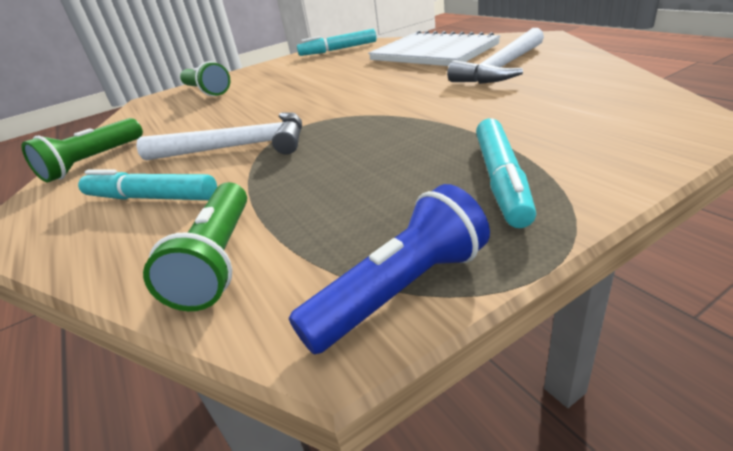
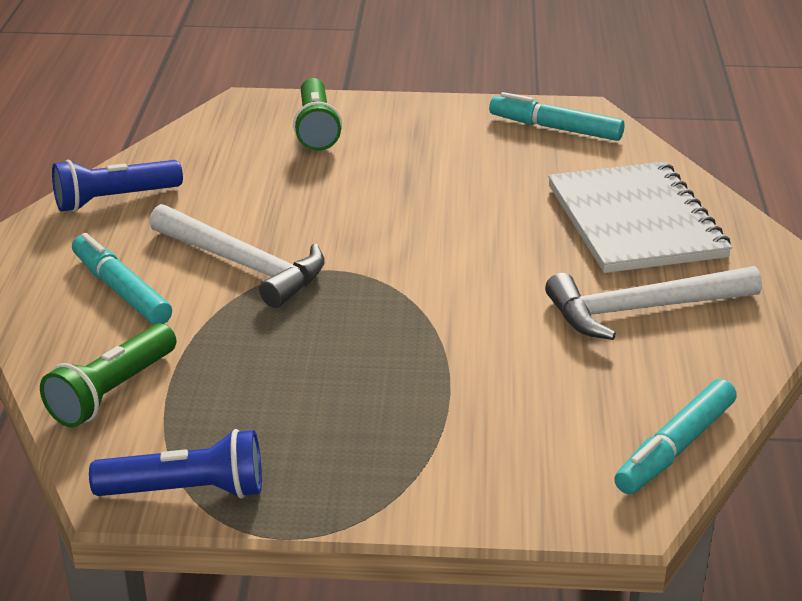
camera: 30 degrees right, 0 degrees up
(93, 162) = (115, 199): green flashlight -> blue flashlight
(501, 180) = (377, 454): turquoise marker -> turquoise marker (675, 448)

